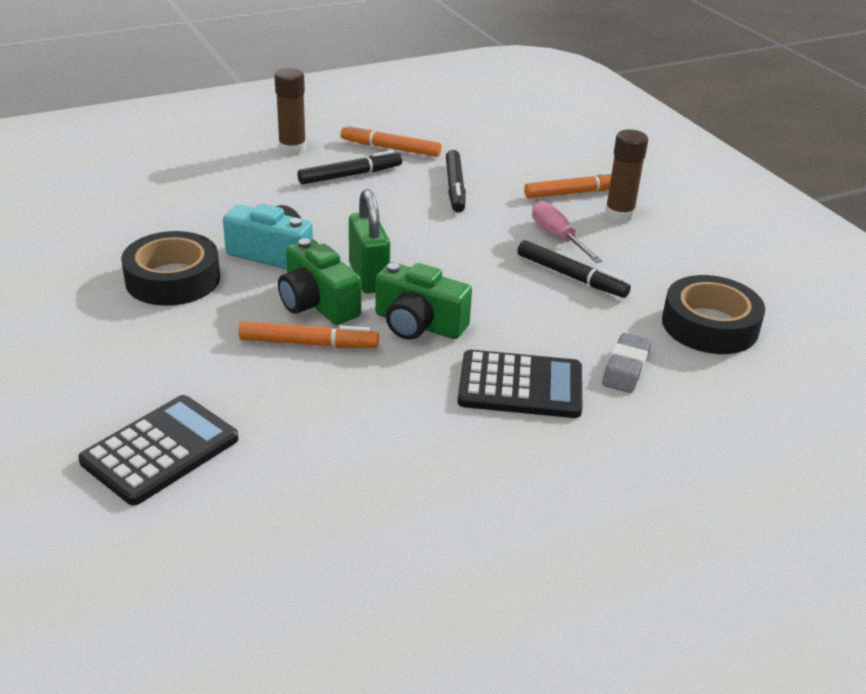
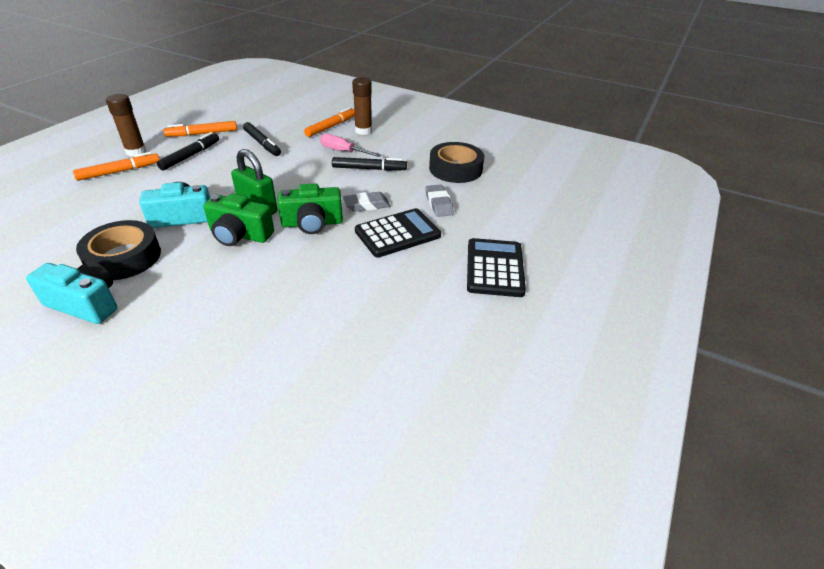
camera: 35 degrees left, 5 degrees up
(96, 317) = (85, 304): none -> turquoise camera
(160, 450) = (218, 367): black calculator -> black calculator (494, 268)
(308, 343) = (256, 260): orange marker -> orange marker (119, 171)
(515, 328) = (366, 205): none -> grey eraser

